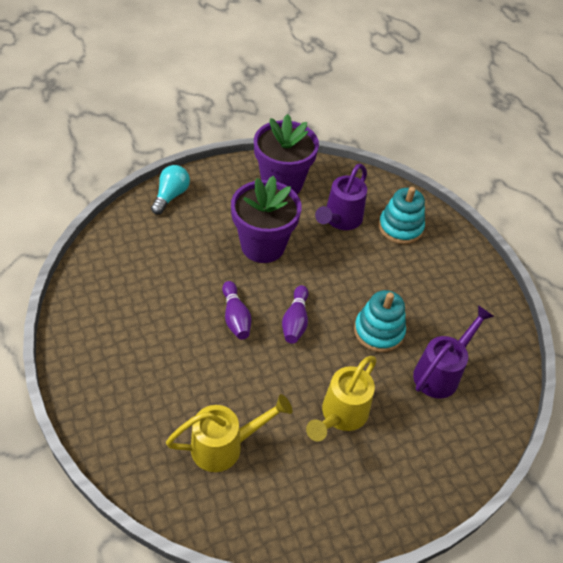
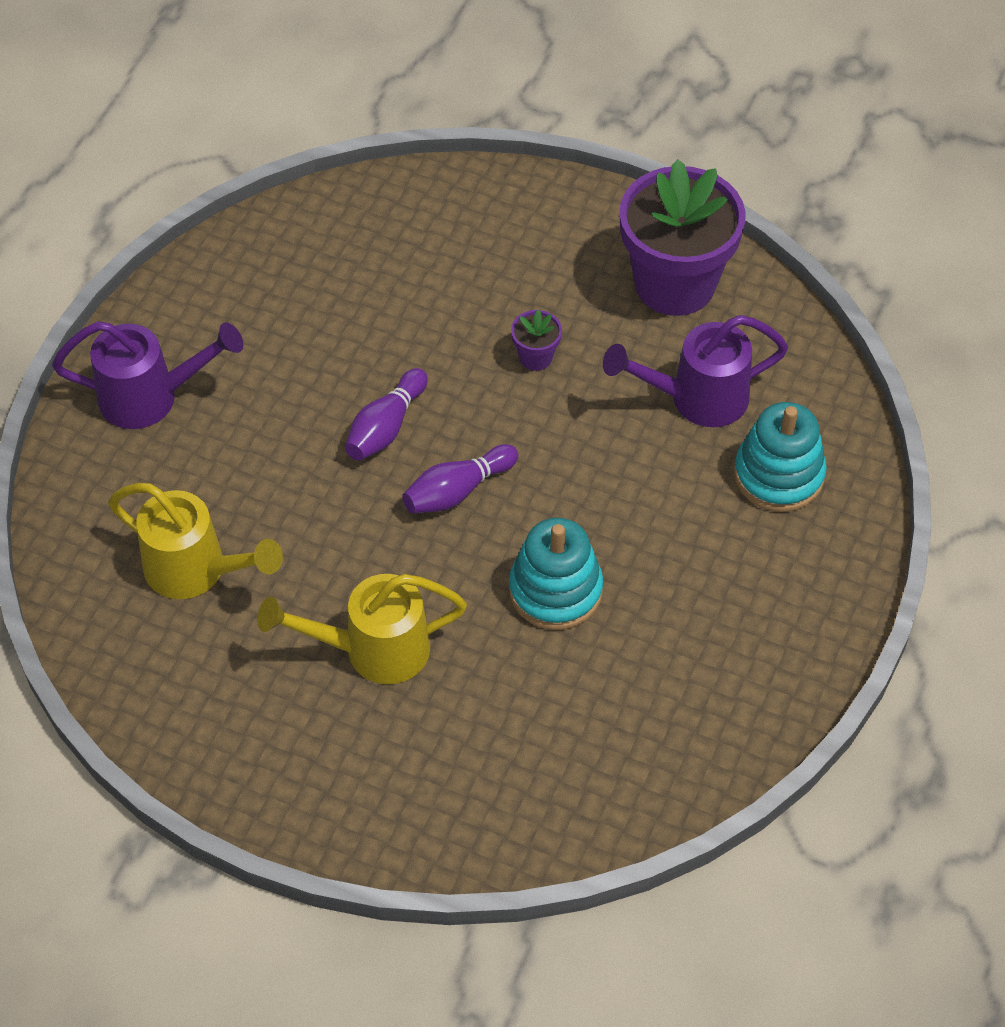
camera: 50 degrees right, 5 degrees up
(171, 196) = (490, 197): turquoise light bulb -> none
(263, 246) = (535, 357): purple flower pot -> purple flower pot, size x0.41
(440, 373) = (574, 709): purple watering can -> purple watering can (151, 397)

